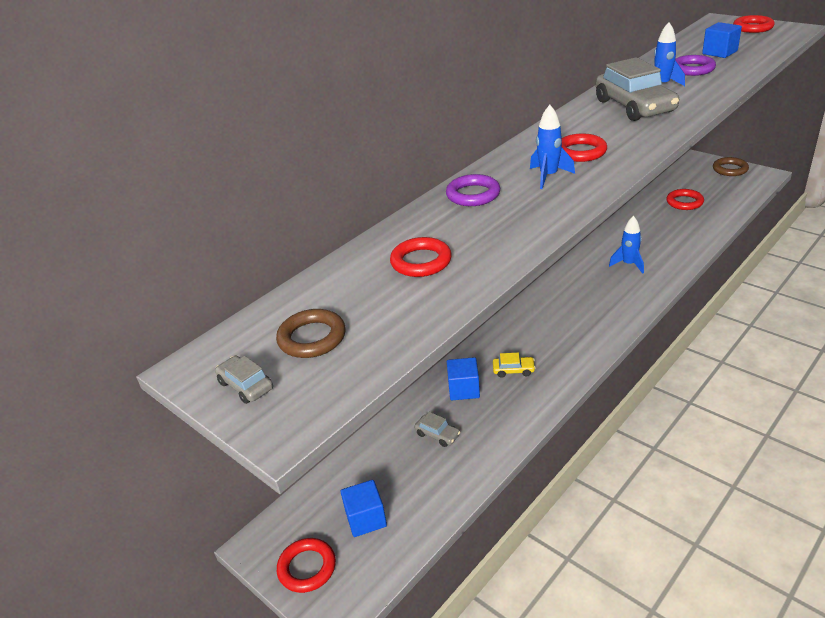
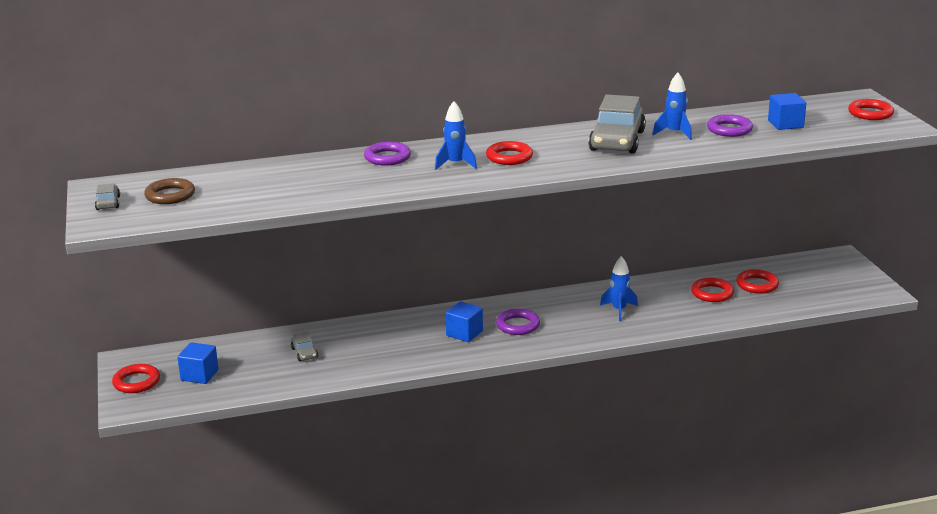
camera: 30 degrees right, 10 degrees down
(421, 261) = (288, 182): red ring -> red ring (712, 293)
(464, 389) = (360, 336): blue cube -> blue cube (464, 333)
(513, 370) = (412, 340): yellow car -> none
(577, 313) = (518, 325): none -> purple ring
(730, 169) = (855, 275): brown ring -> none

